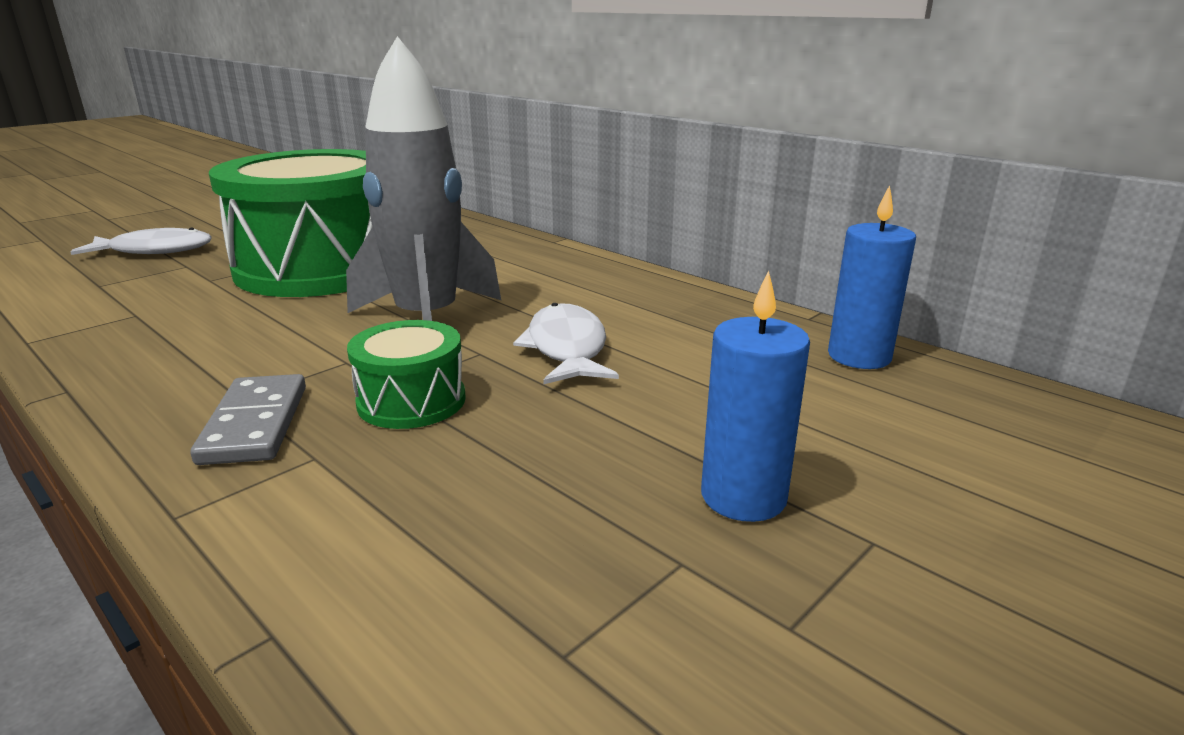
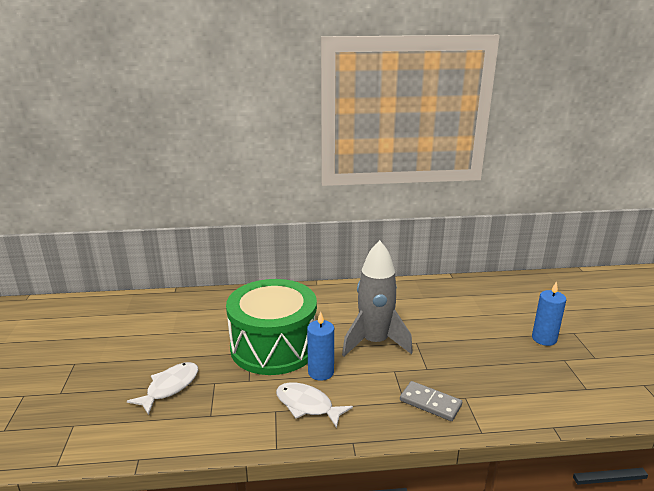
camera: 50 degrees left, 0 degrees up
(411, 401) = (442, 368): green drum -> none
(567, 348) = (431, 325): white fish -> white fish (307, 405)
(859, 356) = (486, 285): blue candle -> blue candle (321, 372)

